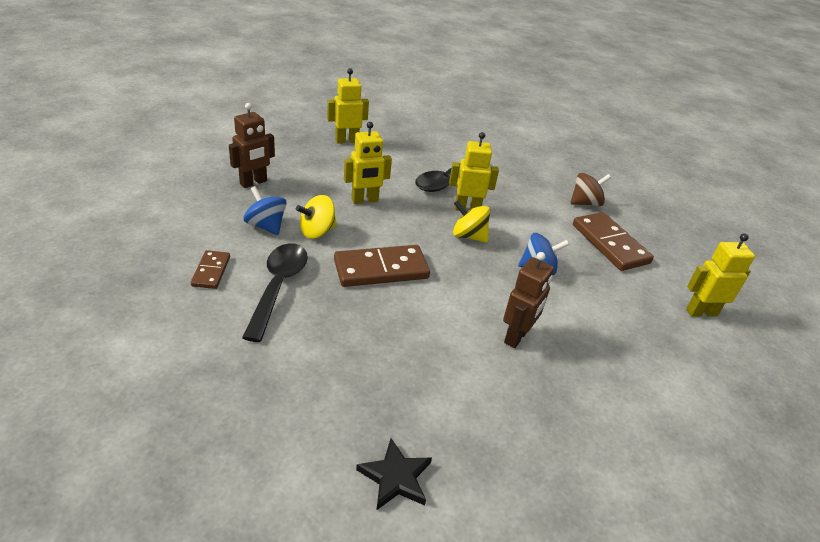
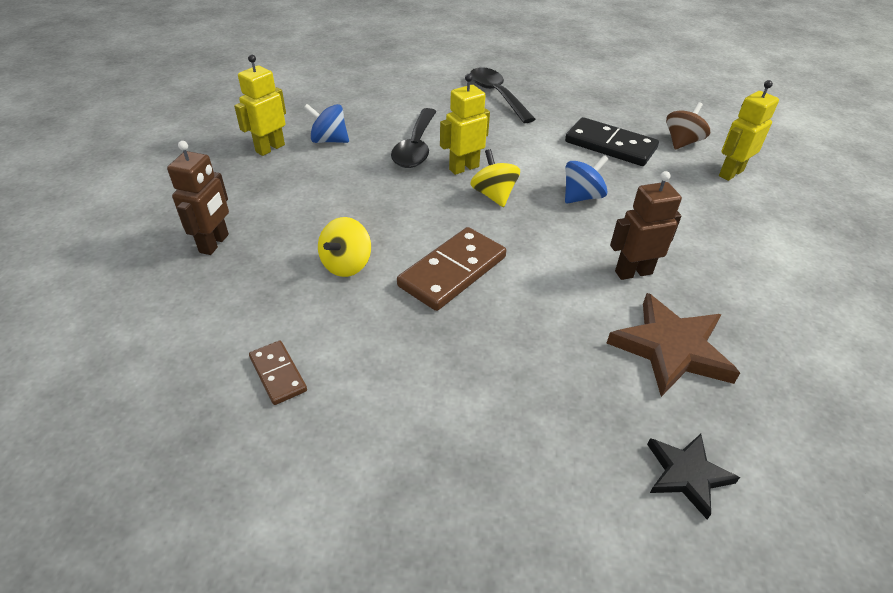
camera: 30 degrees left, 5 degrees up
(266, 226) = (284, 287): blue spinning top -> blue spinning top (329, 140)
(278, 287) = (372, 348): black spoon -> black spoon (497, 95)
(365, 200) = (359, 206): yellow robot -> none
(468, 236) = (493, 195): yellow spinning top -> yellow spinning top turned 75 degrees clockwise
(483, 399) = (671, 349): none -> brown star
(516, 337) = (633, 272): brown robot -> brown robot turned 105 degrees counterclockwise
(585, 203) = (553, 116): brown spinning top -> brown spinning top (682, 142)
(610, 244) = (610, 145): brown domino -> black domino

